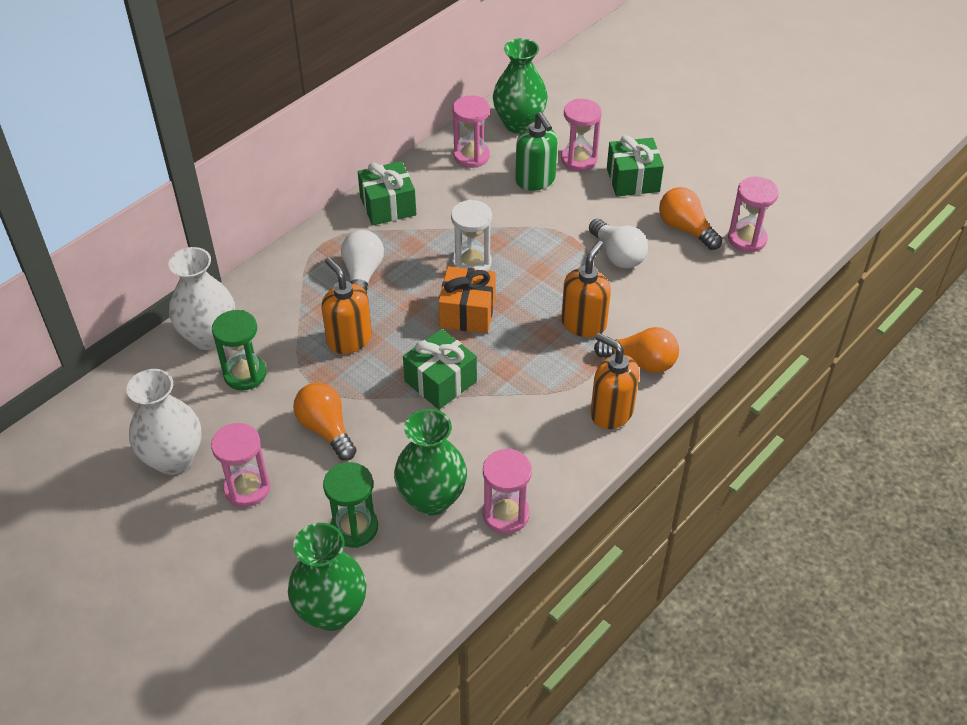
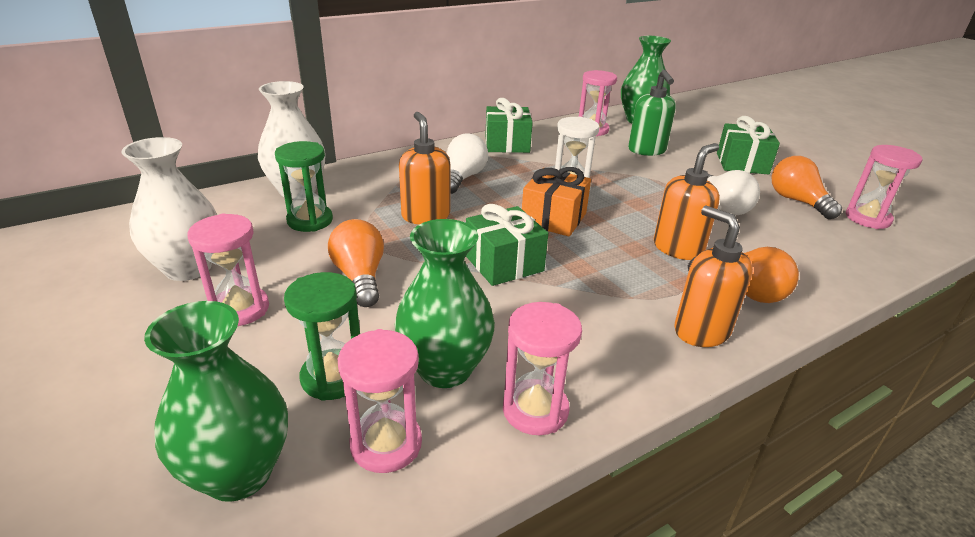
camera: 15 degrees right, 15 degrees down
(578, 159) = (690, 145): pink hourglass -> pink hourglass (386, 444)

